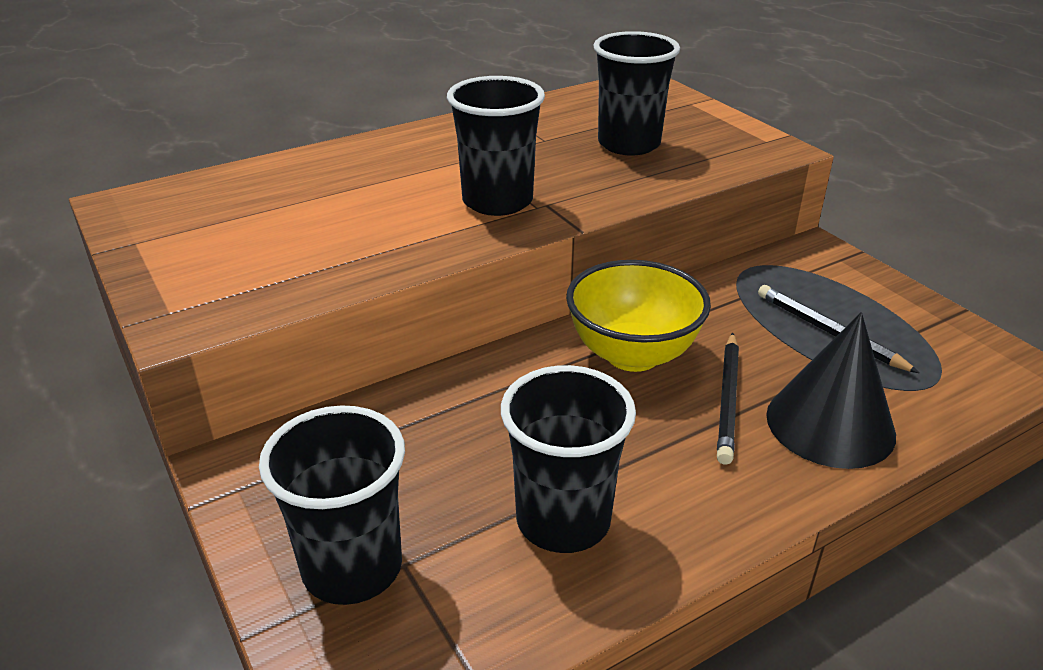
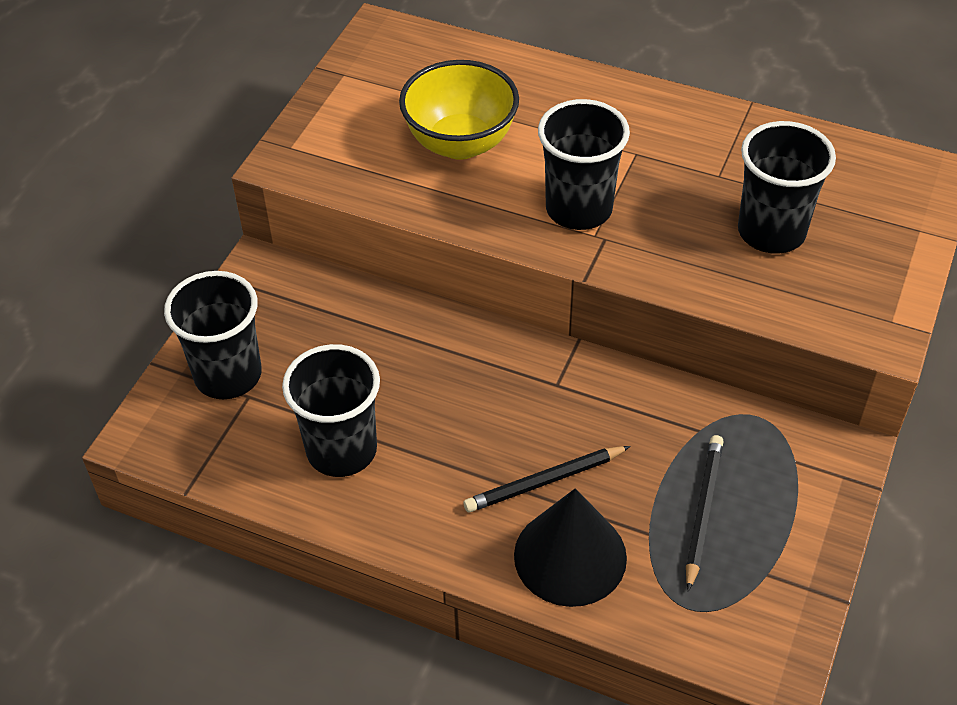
camera: 55 degrees right, 15 degrees up
(632, 354) = (549, 399): yellow bowl -> yellow bowl (460, 143)

